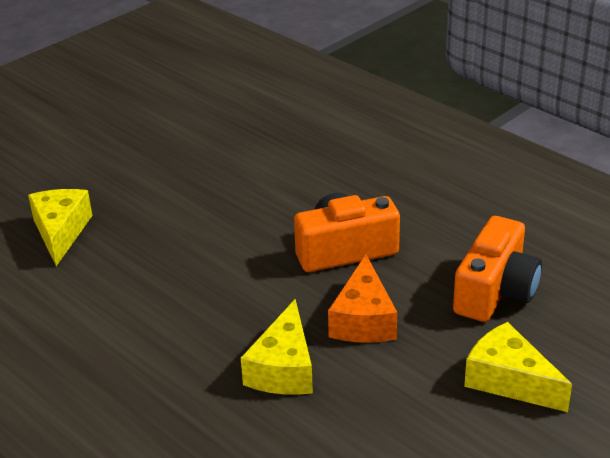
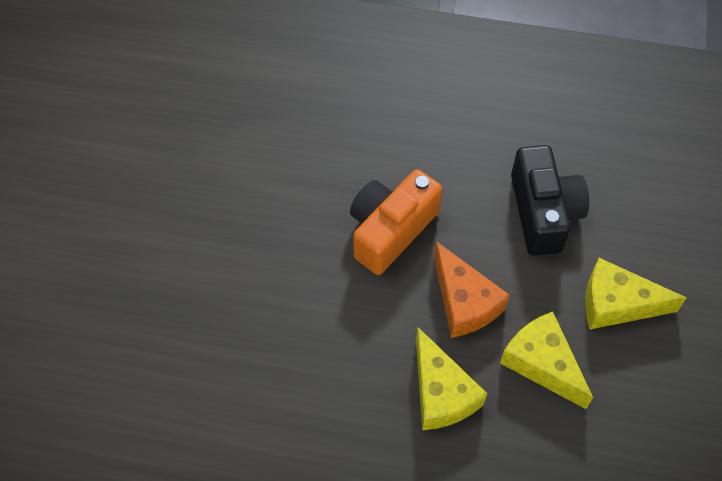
camera: 35 degrees left, 25 degrees up
(61, 232) = (110, 348): yellow cheese -> yellow cheese (542, 363)
(495, 291) = (543, 212): orange camera -> black camera

